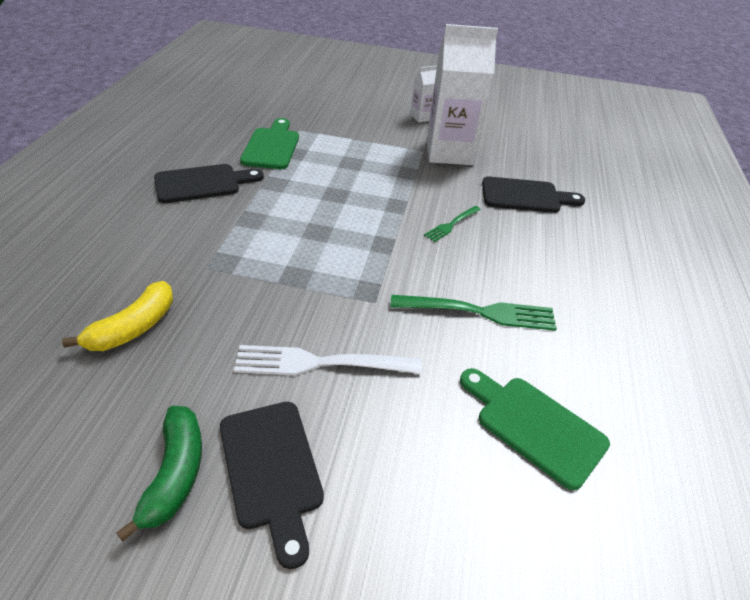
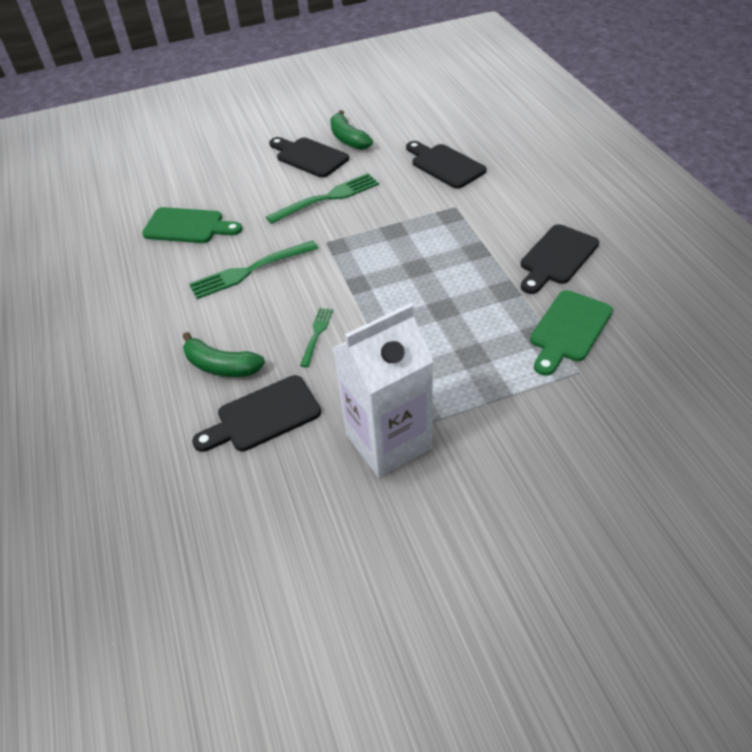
camera: 155 degrees right, 5 degrees up
(133, 327) = (445, 165): yellow banana -> black cutting board
(272, 146) = (569, 330): green cutting board -> green cutting board turned 60 degrees clockwise
(321, 363) = (327, 198): white fork -> green fork
(422, 117) = (479, 501): white carton -> none
(546, 239) = (221, 366): none -> green banana

